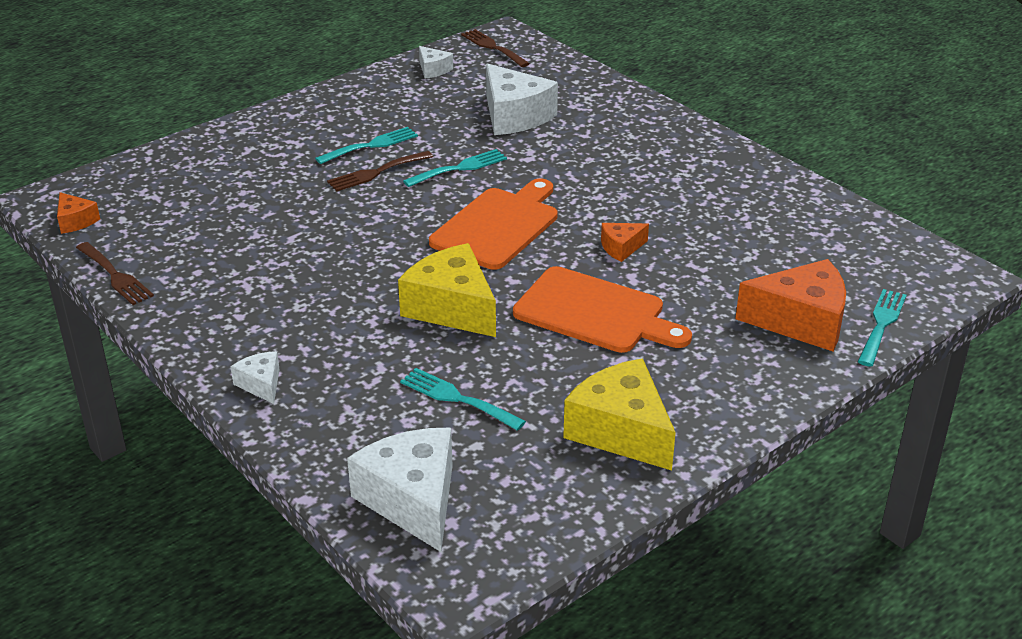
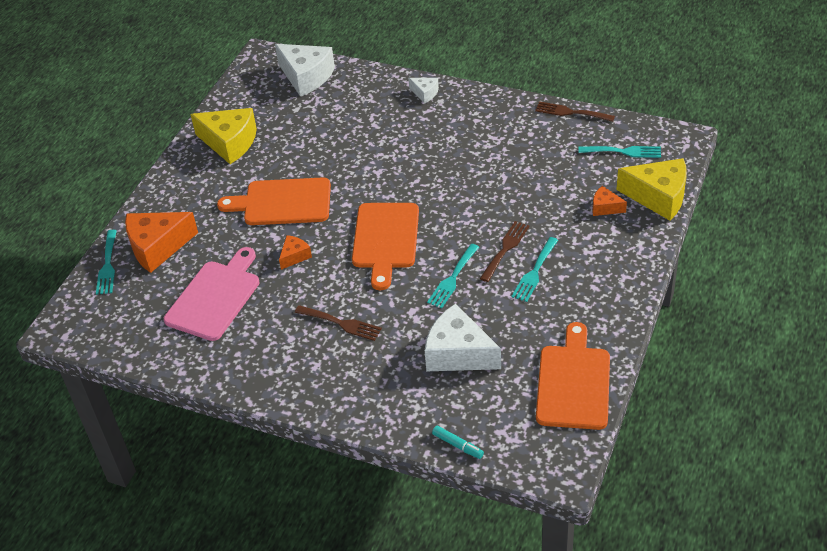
camera: 155 degrees right, 10 degrees up
(75, 221) = (642, 132): orange cheese -> orange cheese (605, 207)
(433, 70) = (574, 383): white cheese -> orange cutting board
(452, 308) = (366, 171): yellow cheese -> yellow cheese (658, 197)
(457, 398) = (322, 125): turquoise fork -> turquoise fork (623, 152)
(493, 47) = (552, 442): brown fork -> brown fork (341, 323)
(573, 67) = (458, 445): none -> turquoise marker
(745, 241) = (215, 297): none -> pink cutting board

